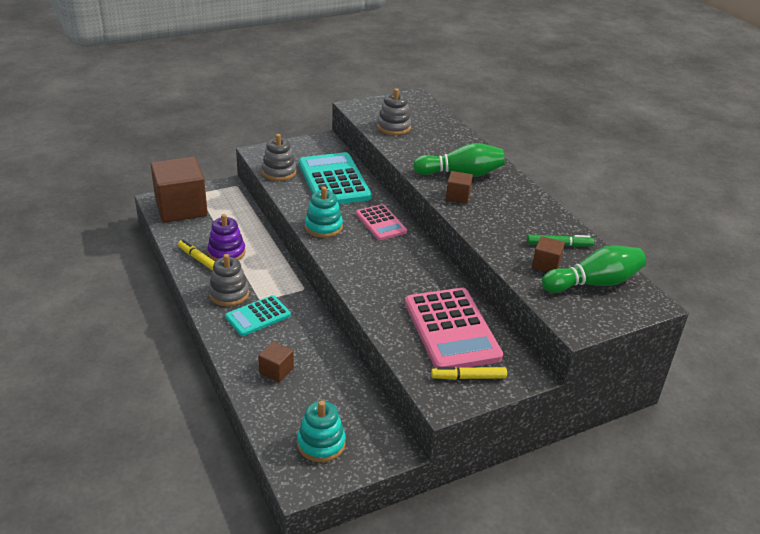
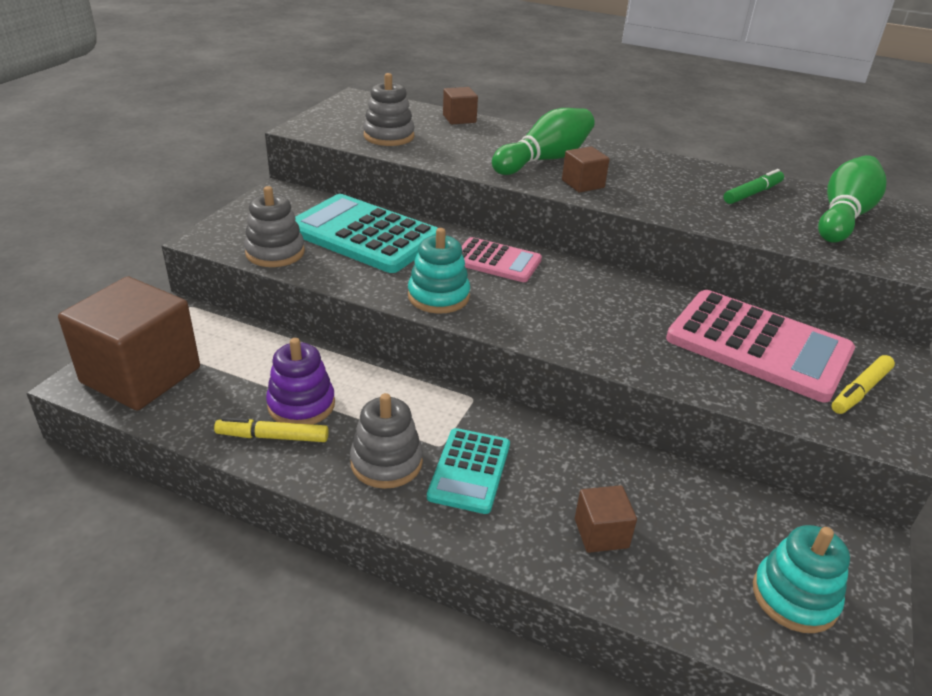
camera: 40 degrees left, 0 degrees up
(546, 265) = (779, 218): brown cube -> brown cube (459, 119)

